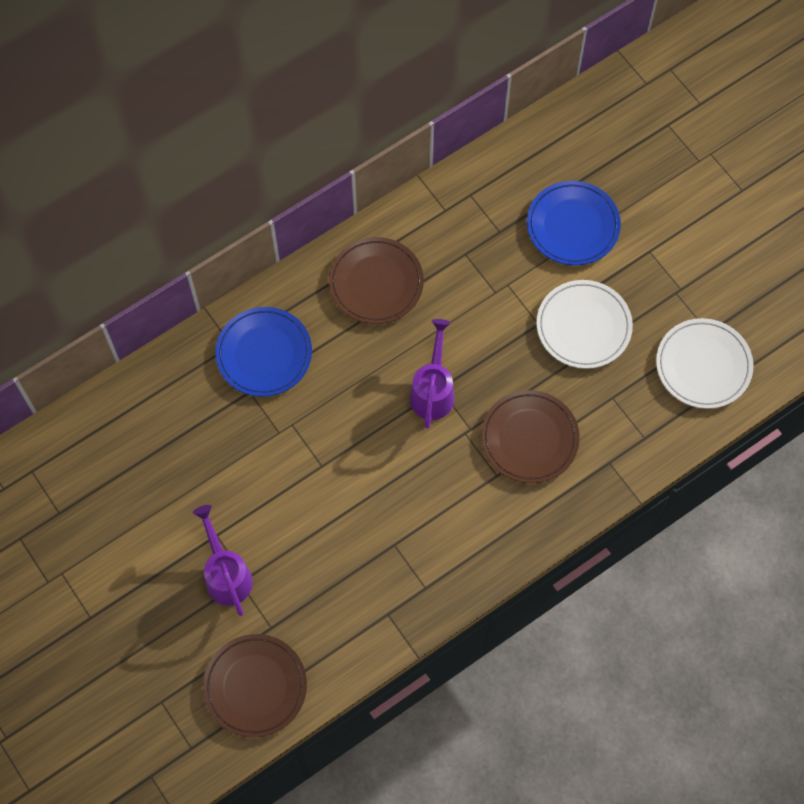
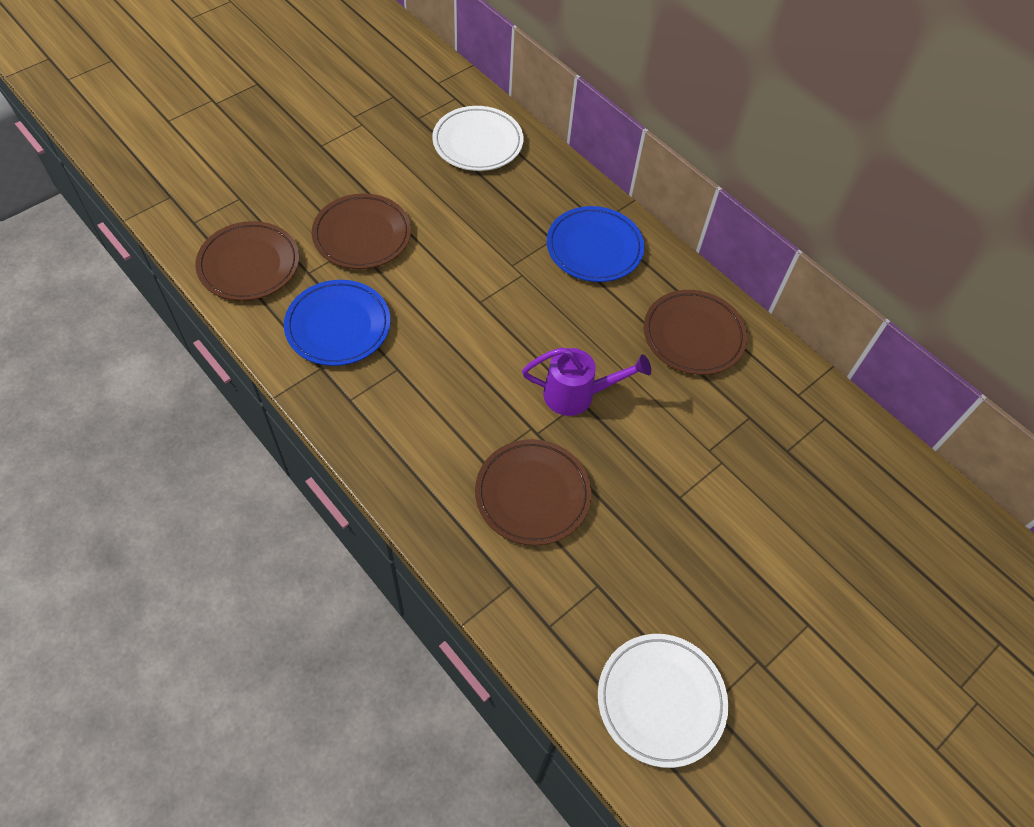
camera: 80 degrees right, 10 degrees down
(226, 574) = (362, 235): purple watering can -> brown plate
(573, 226) = (818, 530): blue plate -> blue plate (338, 326)
(583, 326) = (686, 548): white plate -> white plate (478, 143)

